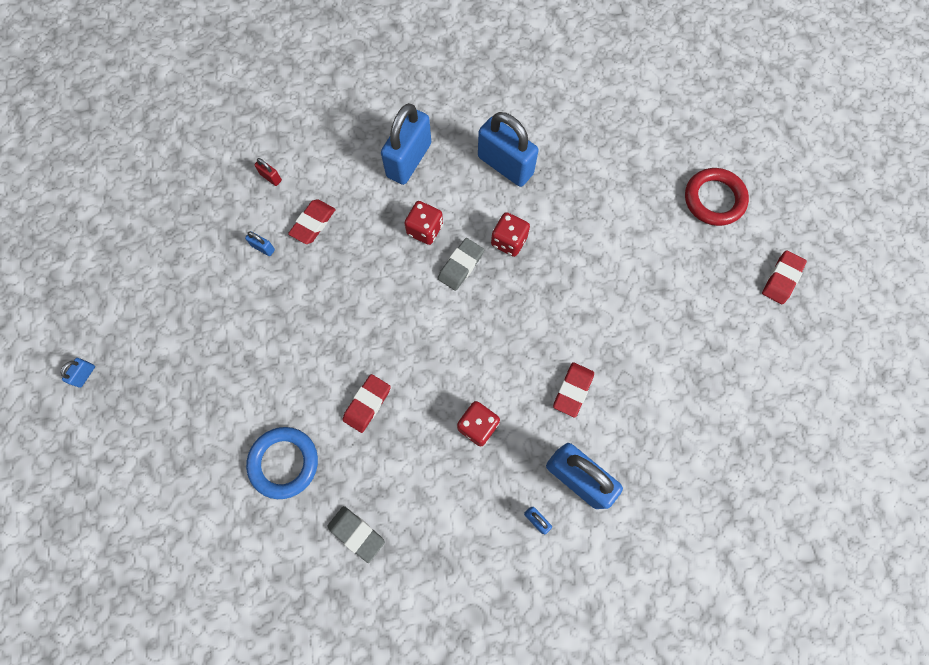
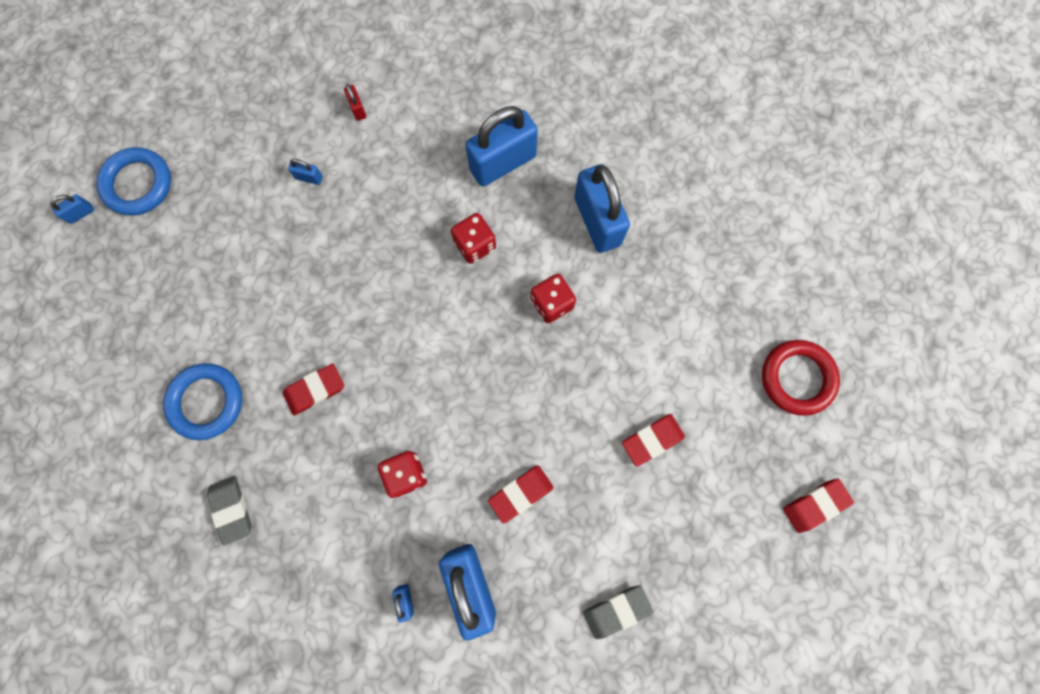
camera: 30 degrees right, 5 degrees up
(121, 326) = (138, 184): none -> blue ring
(263, 248) = (309, 178): blue padlock -> blue padlock turned 45 degrees counterclockwise
(313, 223) = (370, 179): red eraser -> red eraser (652, 440)
(460, 266) = (487, 302): grey eraser -> grey eraser (617, 610)

